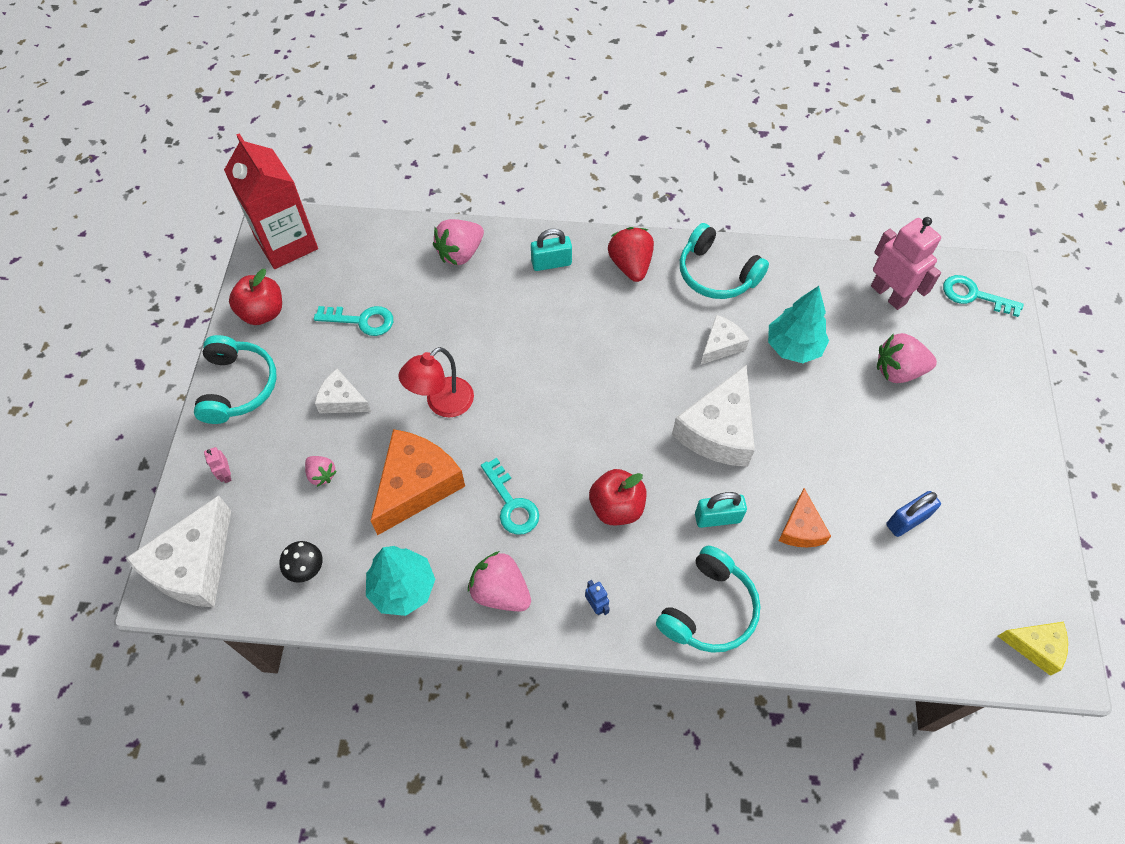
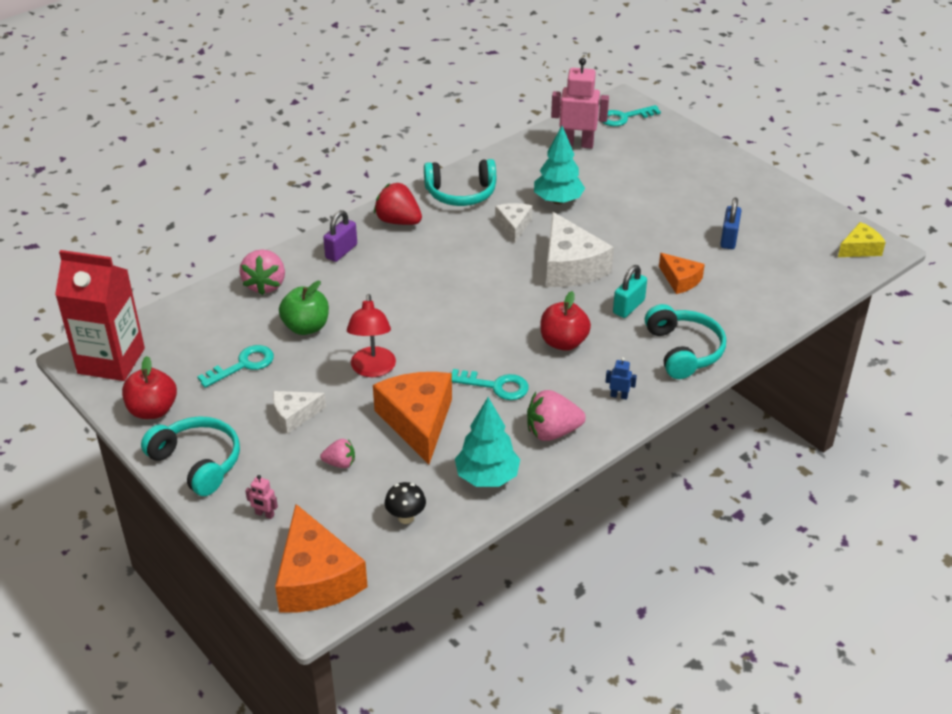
camera: 45 degrees left, 20 degrees down
(193, 565) = (316, 578): white cheese -> orange cheese
(442, 320) = (306, 327): none -> green apple
(551, 263) = (341, 251): turquoise padlock -> purple padlock
(898, 370) = (631, 176): pink strawberry -> none

